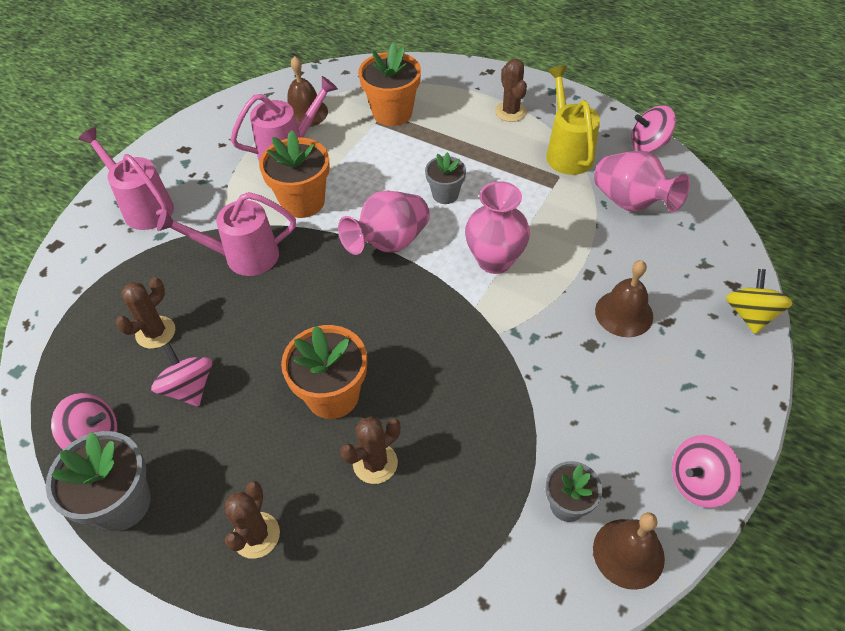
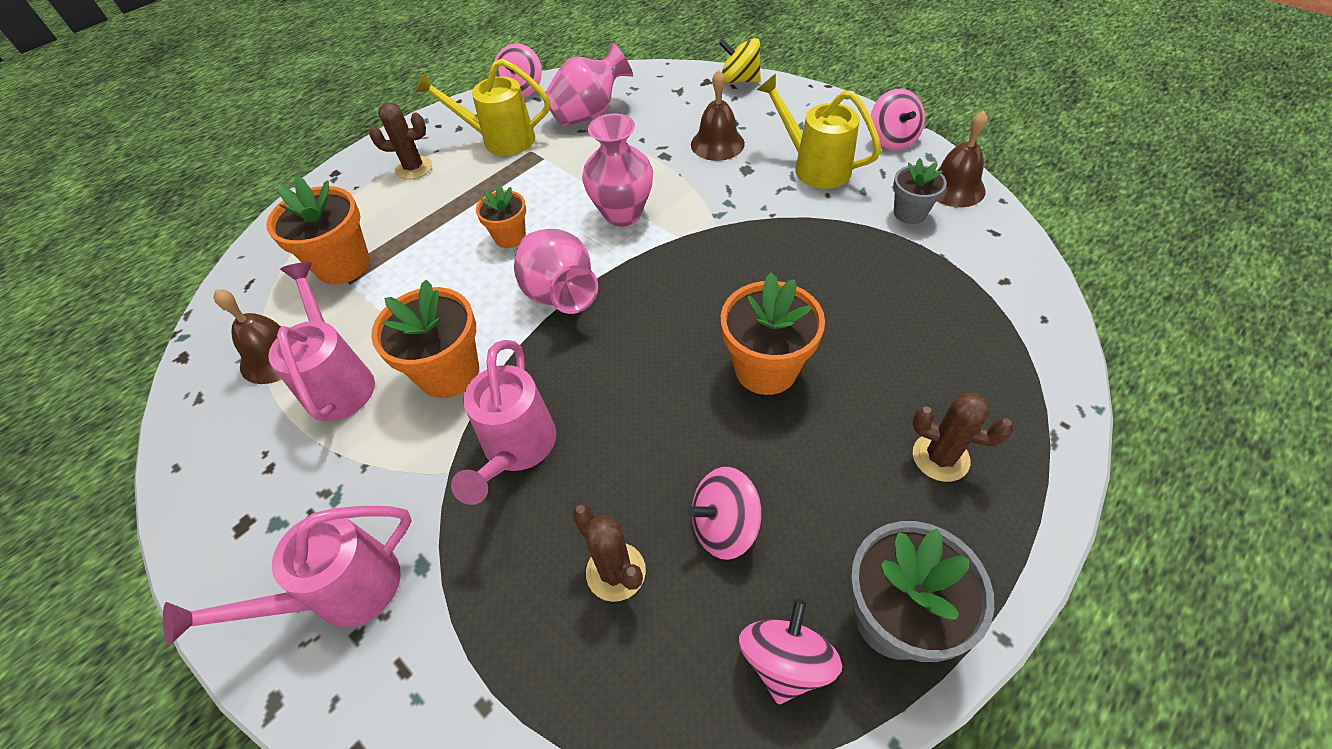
camera: 75 degrees left, 0 degrees up
(375, 463) = (857, 340): brown cactus -> none
(445, 194) = (510, 237): grey flower pot -> orange flower pot
(616, 406) = (814, 167): none -> yellow watering can

